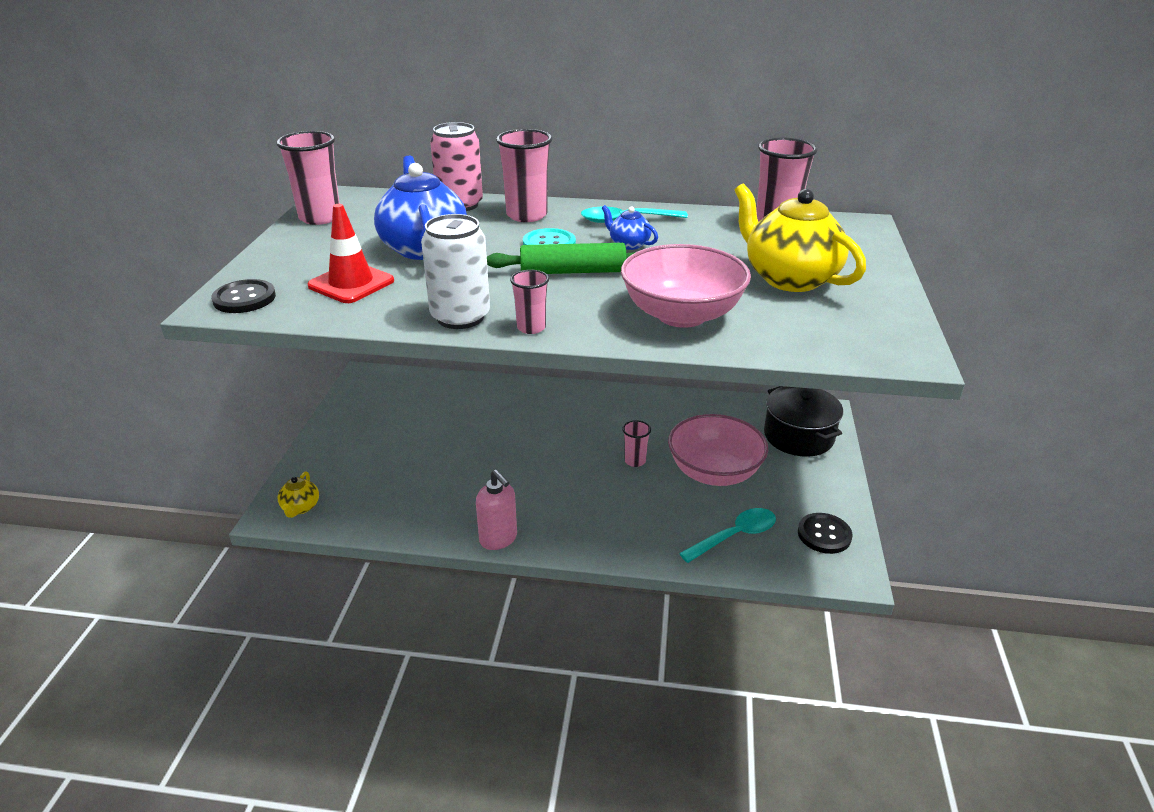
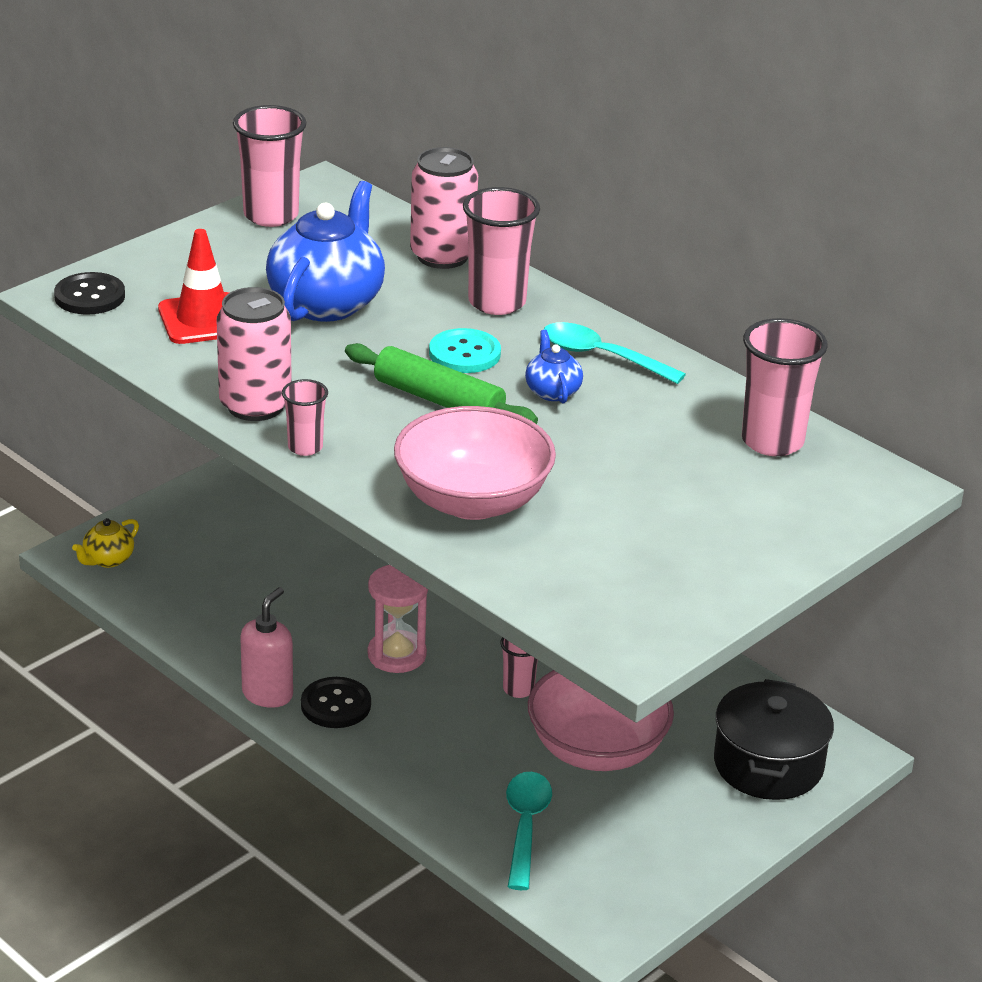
camera: 35 degrees right, 0 degrees up
(460, 317) = (255, 405): white can -> pink can
(498, 539) = (268, 694): pink soap dispenser -> pink soap dispenser turned 150 degrees counterclockwise
(547, 476) = (397, 655): none -> pink hourglass
(735, 536) = (525, 827): turquoise spoon -> turquoise spoon turned 90 degrees counterclockwise
(789, 278) = (662, 513): yellow teapot -> none
(824, 534) = (632, 882): black button -> black button (336, 705)

